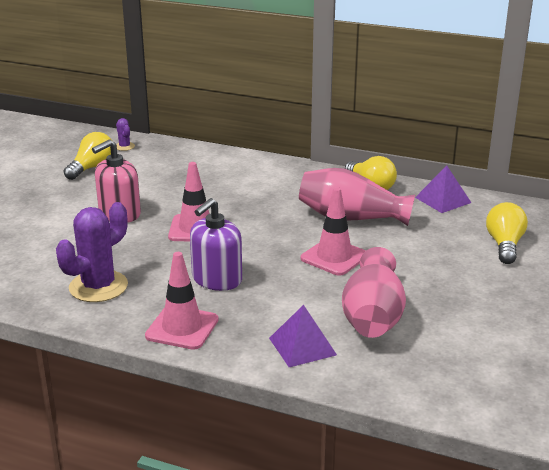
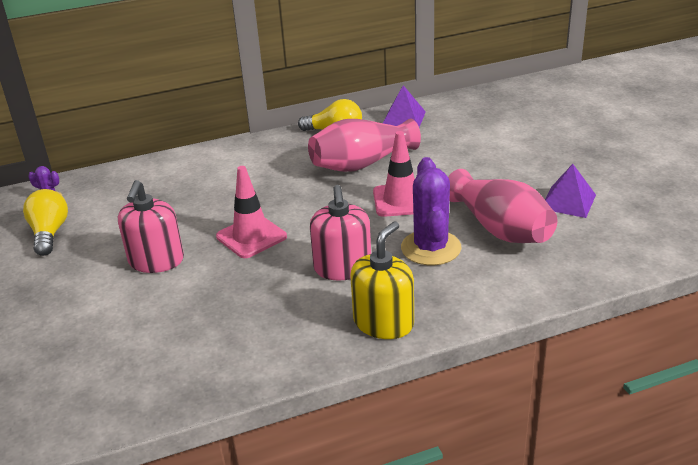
camera: 40 degrees left, 5 degrees up
(98, 287) = (251, 334): purple cactus -> purple cactus (431, 248)
(182, 328) = (383, 323): pink traffic cone -> yellow soap dispenser
(217, 279) = (342, 268): purple soap dispenser -> pink soap dispenser
(302, 346) = (493, 280): purple pyramid -> purple pyramid (568, 201)
(504, 245) = (495, 132): yellow light bulb -> none

